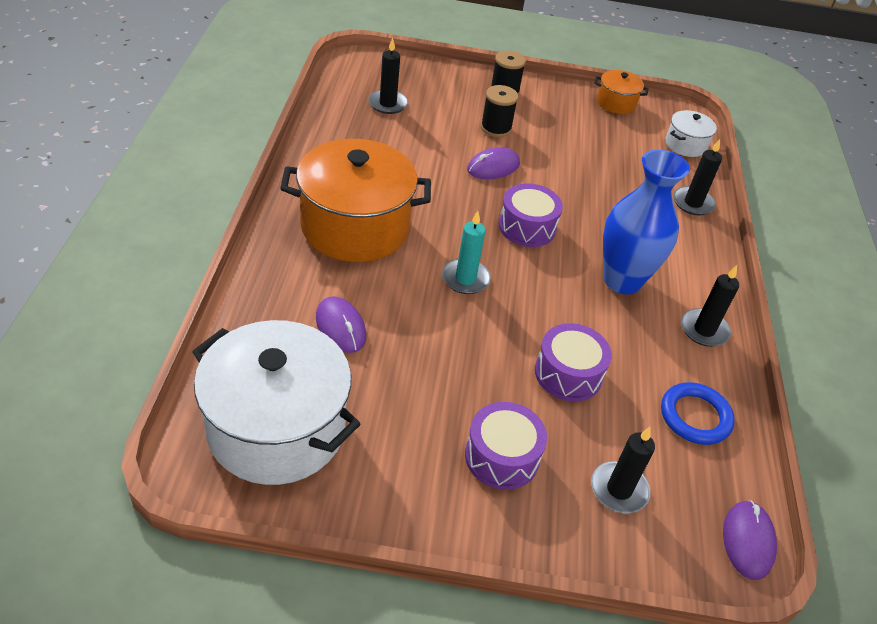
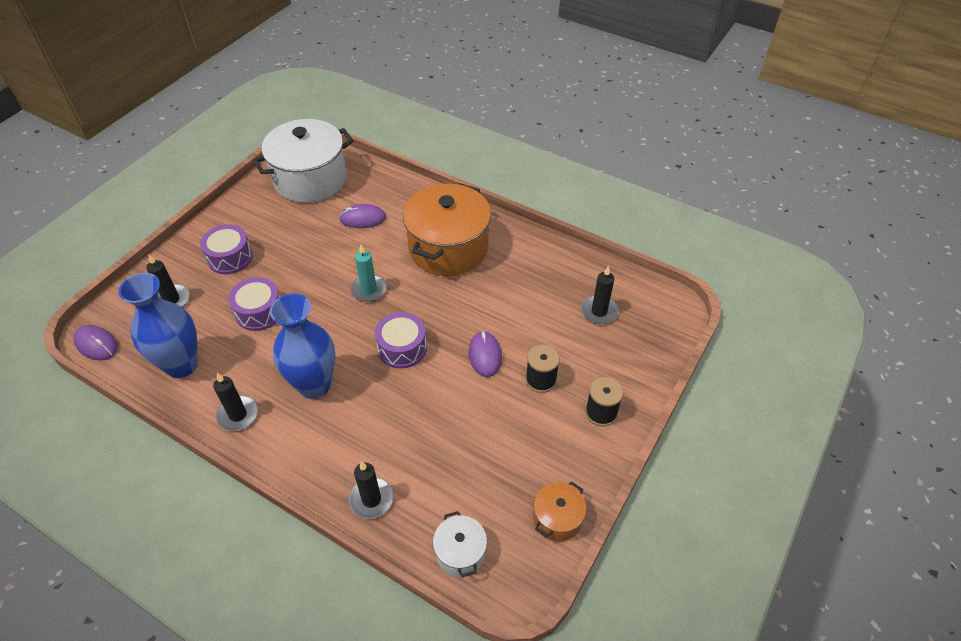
camera: 120 degrees right, 5 degrees up
(695, 416) = (182, 365): blue ring -> blue vase

